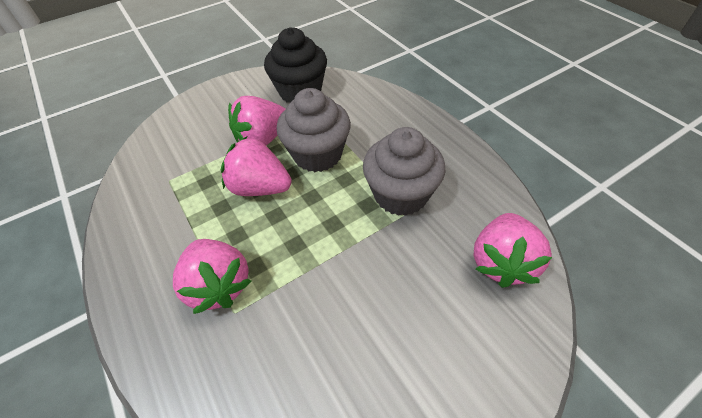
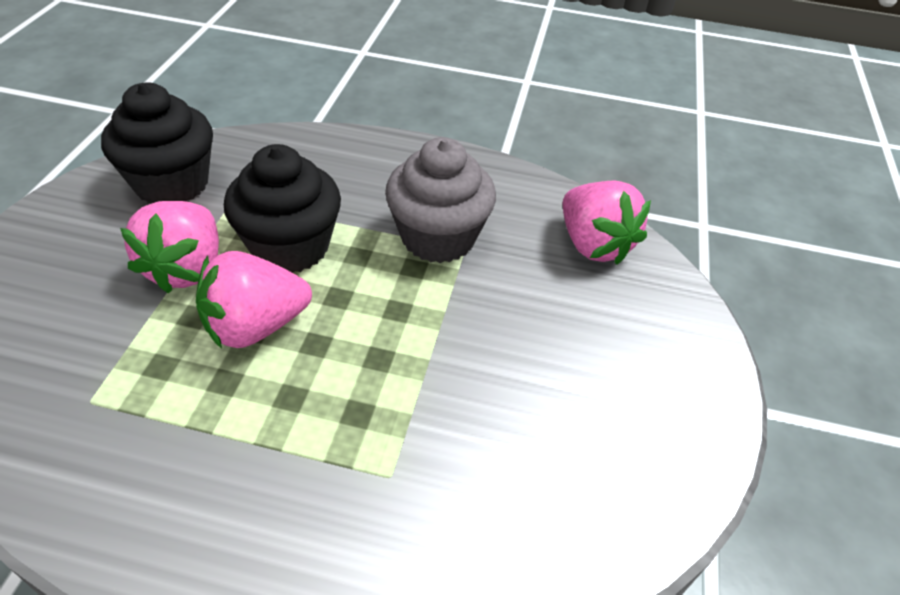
camera: 50 degrees left, 5 degrees down
(219, 285) = (336, 463): pink strawberry -> none
(317, 154) = (290, 247): grey cupcake -> black cupcake

